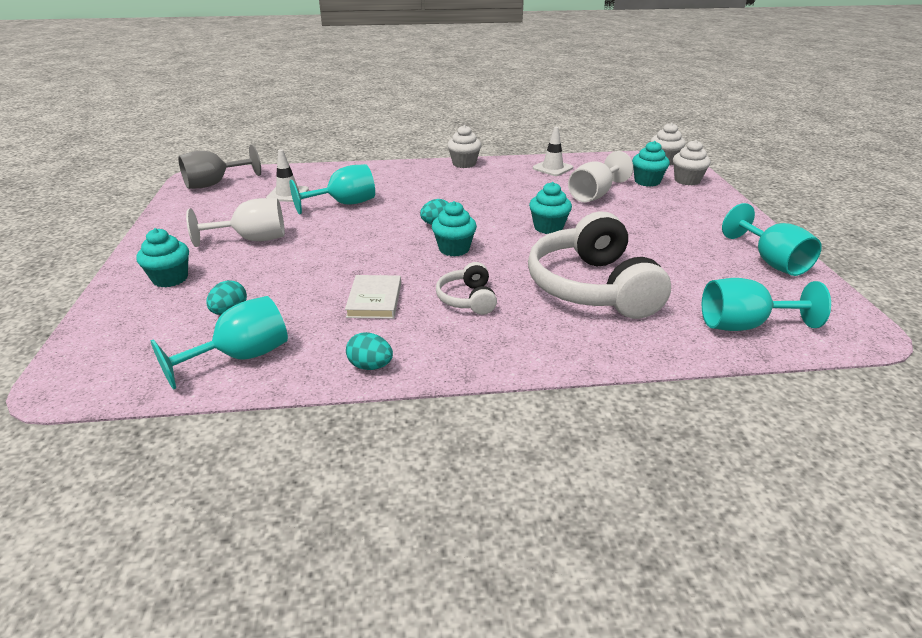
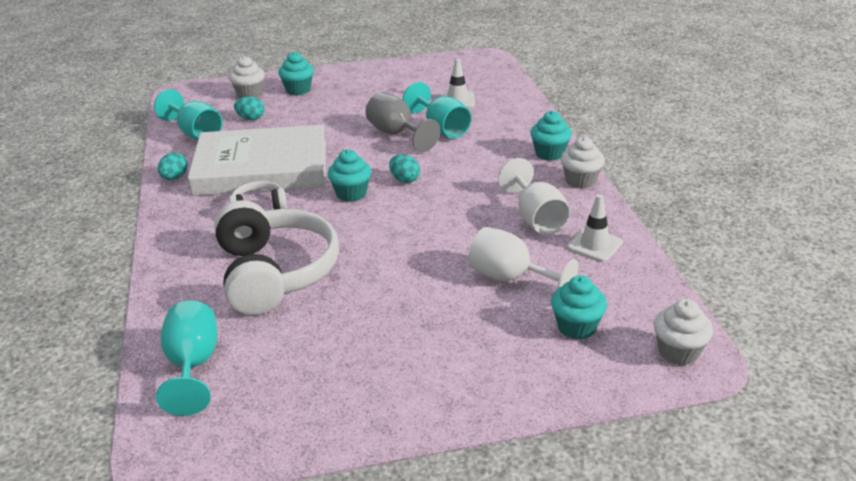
camera: 85 degrees right, 0 degrees up
(215, 184) = (471, 67): grey goblet -> grey goblet (397, 134)
(252, 239) = (362, 104): white goblet -> white goblet (536, 218)
(374, 300) = (261, 167): white book -> white book, size x2.45
(548, 227) = (406, 245): turquoise cupcake -> turquoise cupcake (549, 153)
(592, 287) = (274, 273): white headphones -> white headphones turned 90 degrees clockwise
(687, 180) = (597, 369): white cupcake -> white cupcake (249, 94)
(771, 261) = (330, 414): turquoise goblet -> none

